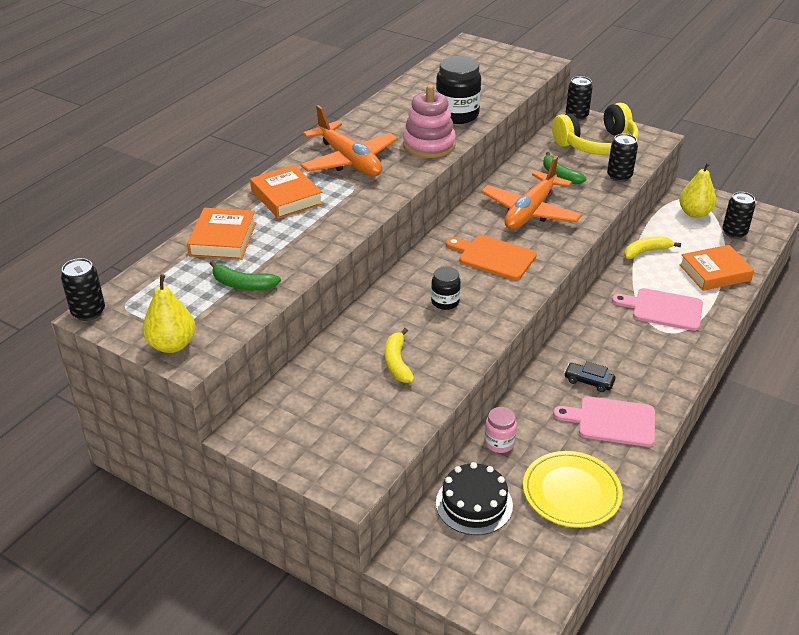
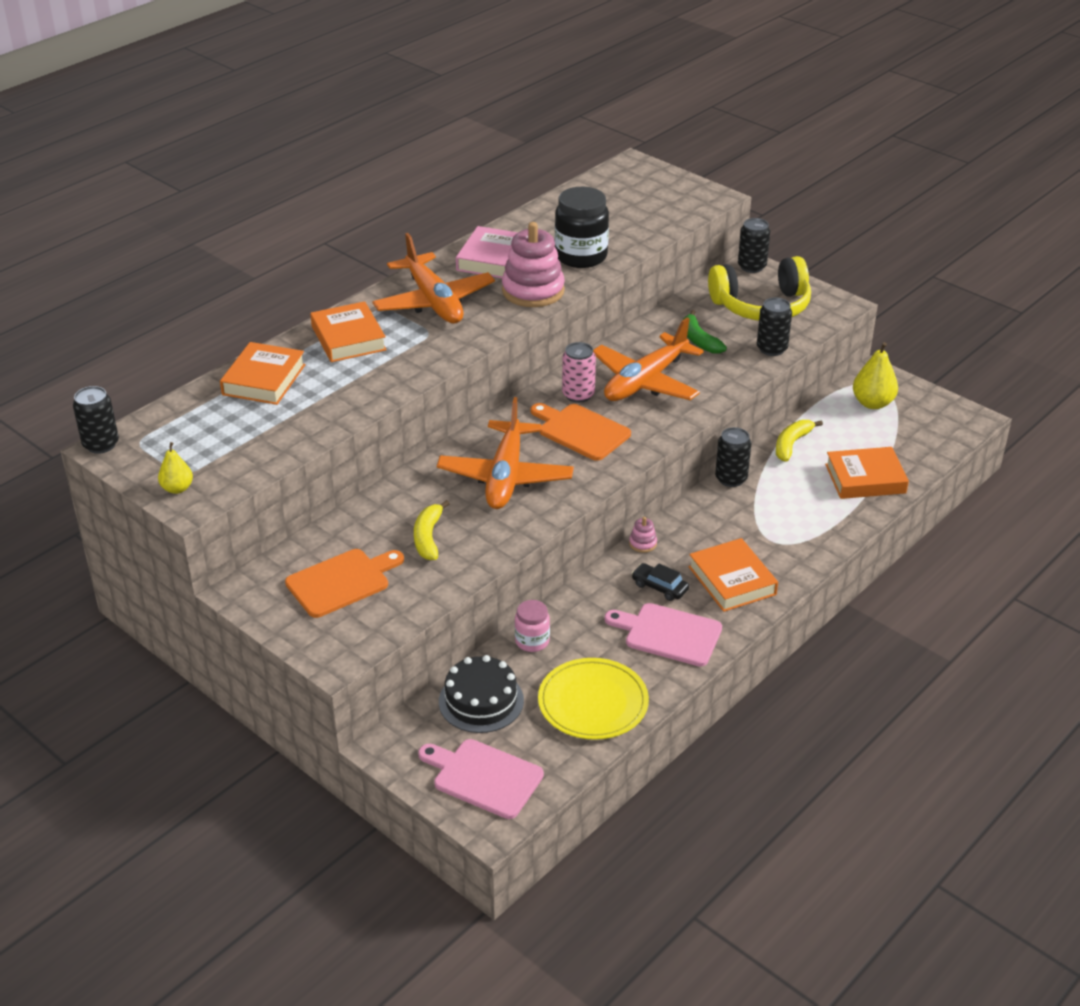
camera: 10 degrees right, 0 degrees up
(172, 345) = (177, 488): yellow pear -> yellow pear, size x0.62
(243, 285) = (269, 432): green banana -> none
(333, 412) = (342, 582): none -> orange cutting board
(385, 123) = (492, 258): none -> pink book
(445, 302) = (505, 477): black jar -> orange plane
(480, 227) = (578, 395): none -> pink can
(560, 346) = (643, 543): none -> pink stacking toy
(645, 368) = (732, 580): none -> orange book
(646, 251) = (791, 444): yellow banana -> yellow banana turned 45 degrees counterclockwise
(663, 309) = (782, 515): pink cutting board -> pink cutting board (483, 777)
(734, 233) = (912, 433): black can -> black can (731, 479)

